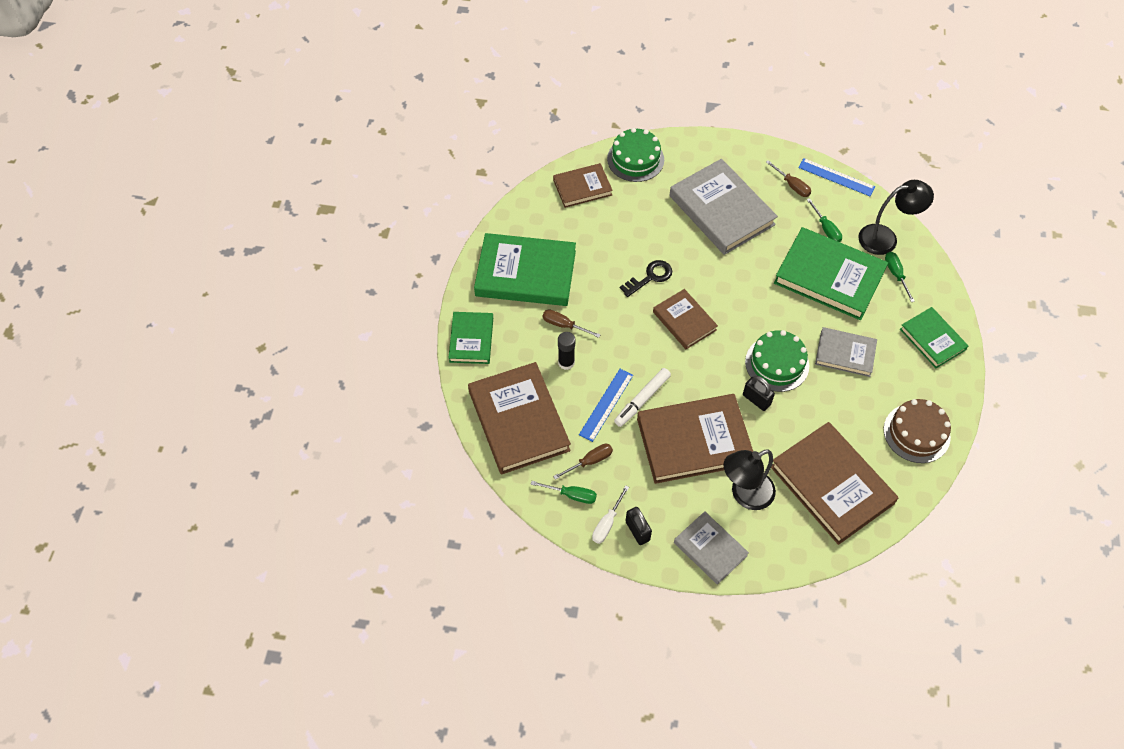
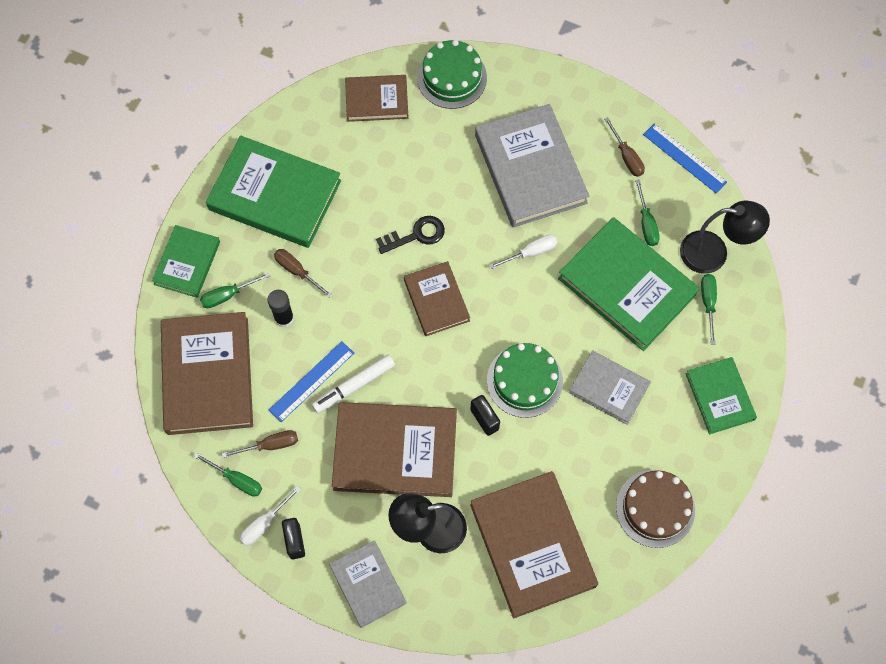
camera: 15 degrees right, 10 degrees up
(513, 356) = (228, 295): none -> green screwdriver
(745, 269) = (531, 252): none -> white screwdriver

